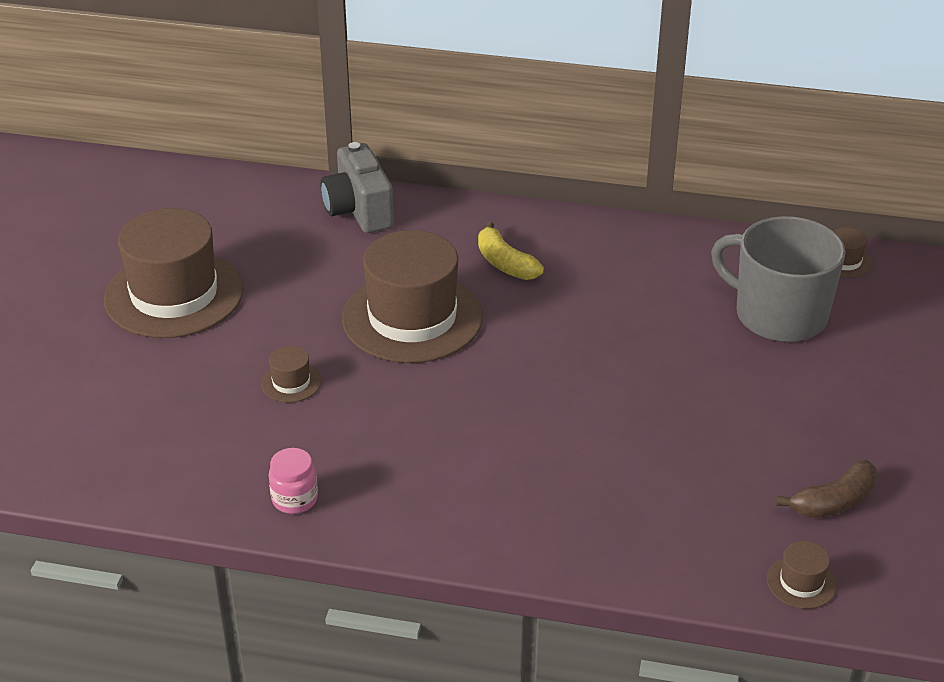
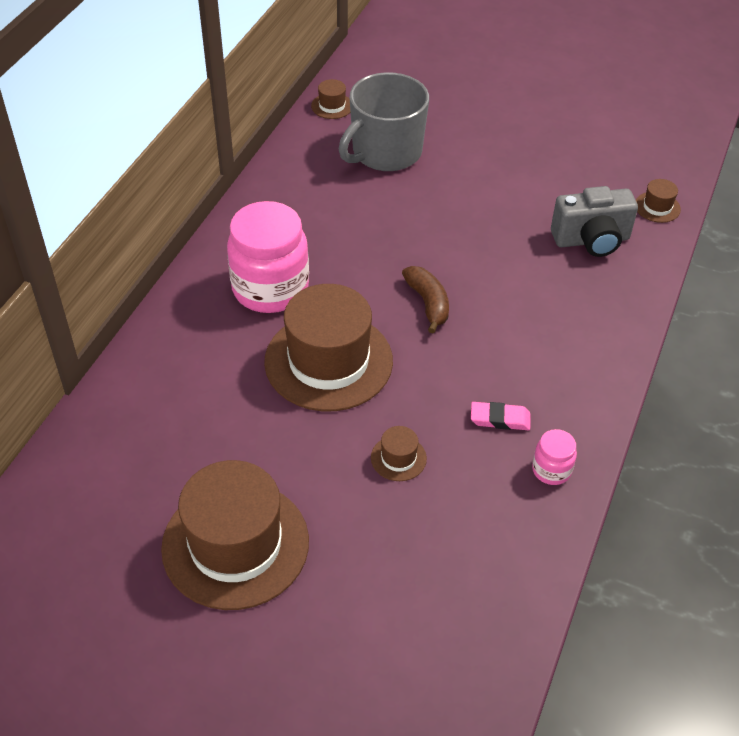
camera: 80 degrees left, 10 degrees up
(358, 211) = (148, 379): grey camera -> grey camera (591, 240)
(360, 452) = (500, 419): none -> pink eraser
(505, 264) = (270, 289): yellow banana -> pink jar
(833, 502) = (585, 175): brown banana -> brown banana (428, 303)

